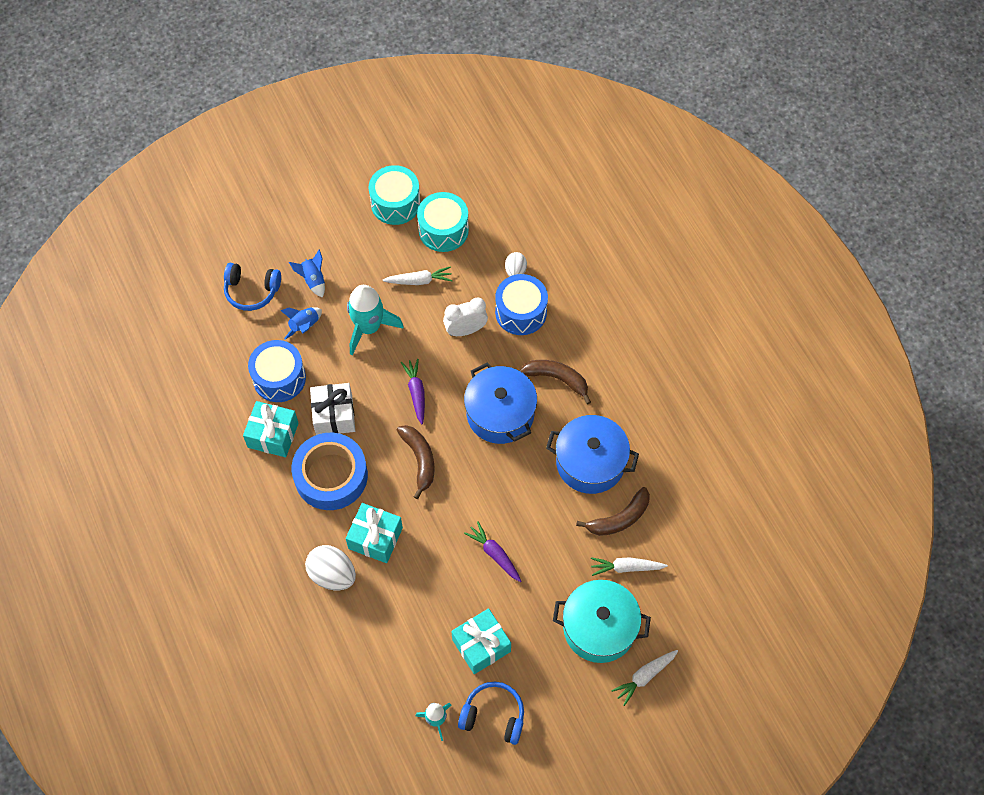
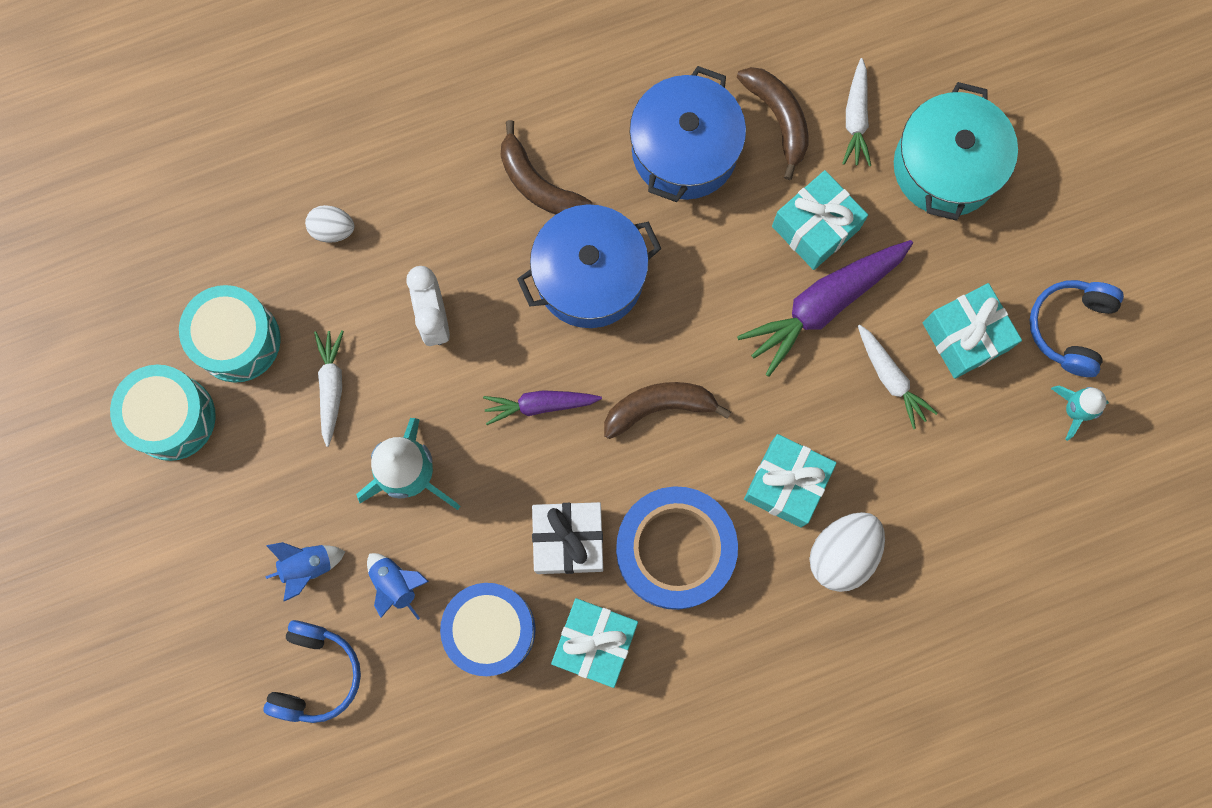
camera: 85 degrees left, 15 degrees up
(494, 554) = (823, 305): purple carrot -> purple carrot, size x1.73
(521, 312) = (411, 228): blue drum -> none
(547, 546) = (815, 227): none -> turquoise gift
(557, 379) = (538, 183): brown banana -> brown banana turned 75 degrees counterclockwise
(644, 676) = (1019, 113): white carrot -> white carrot (890, 378)

